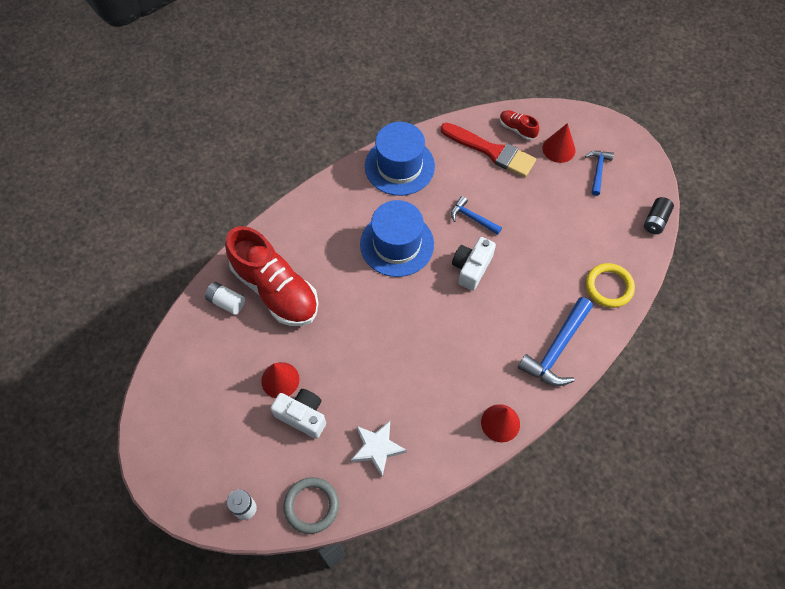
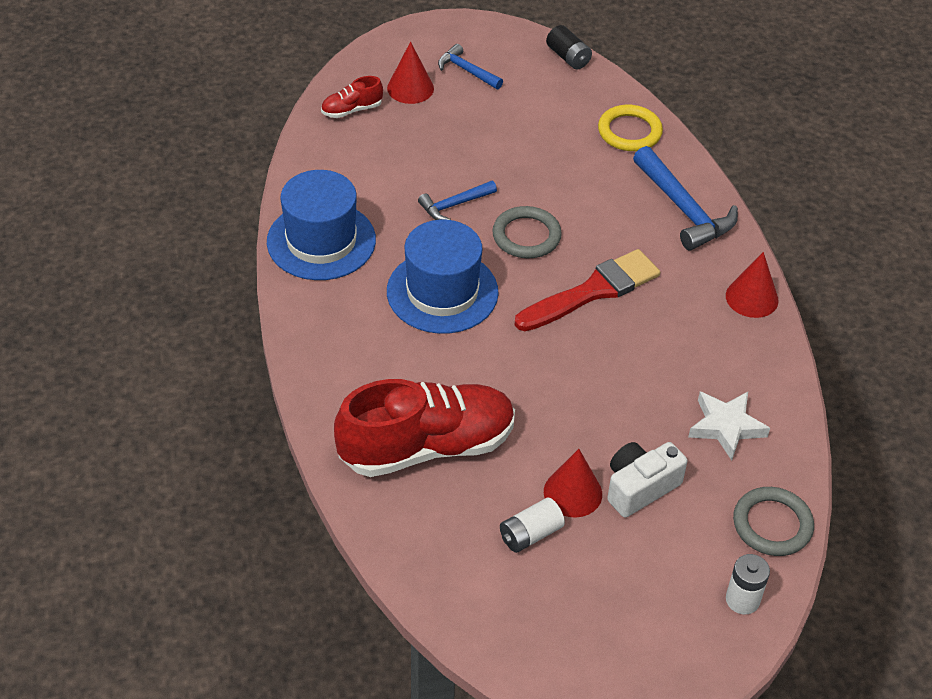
camera: 65 degrees left, 15 degrees down
(226, 302) = (410, 511): white battery -> white battery (530, 534)
(471, 268) = (526, 236): white camera -> grey ring
(491, 151) = (366, 146): red brush -> red brush (593, 291)

